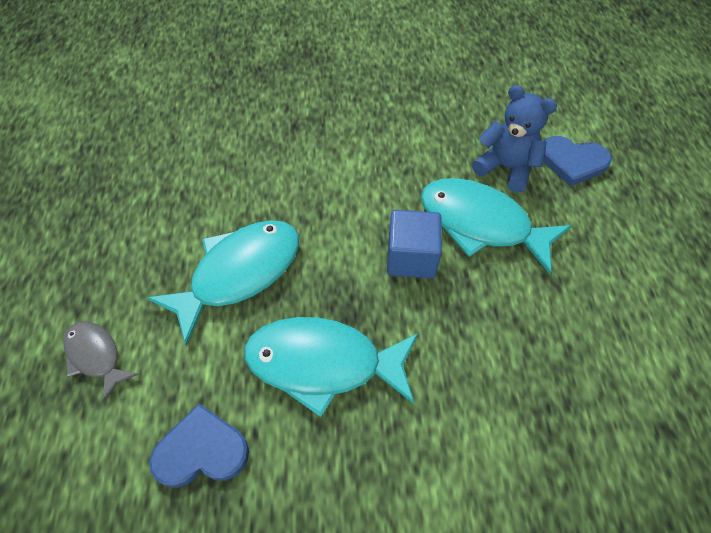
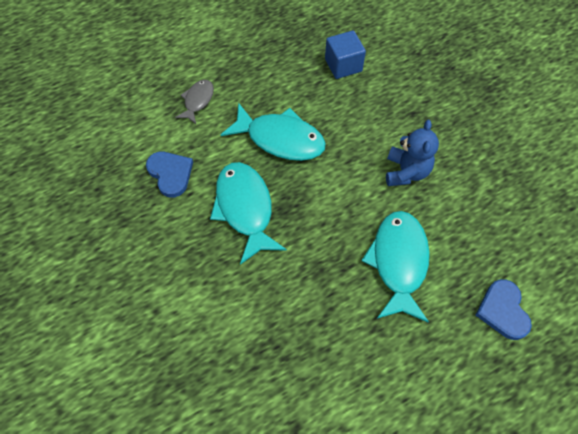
camera: 65 degrees right, 5 degrees up
(411, 257) = (344, 227): blue cube -> blue cube (343, 65)
(506, 168) = (463, 262): blue teddy bear -> blue teddy bear (406, 172)

